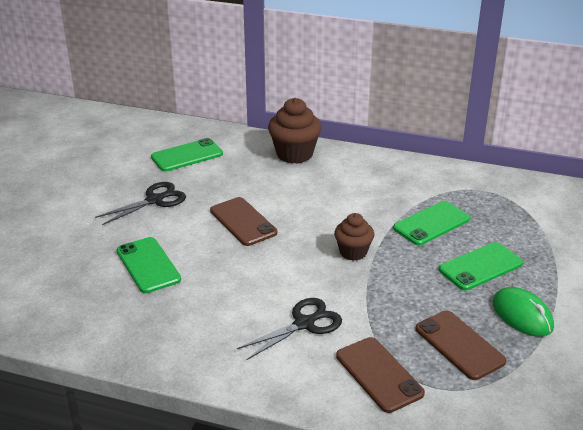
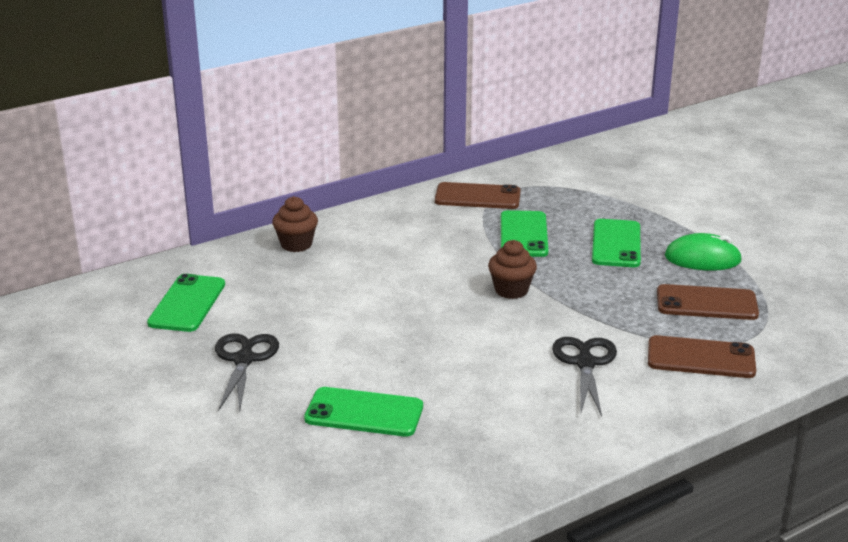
camera: 50 degrees left, 5 degrees down
(243, 222) = (372, 324): brown phone -> brown phone (477, 197)
(294, 154) = (296, 244): brown cupcake -> brown cupcake, size x0.63

